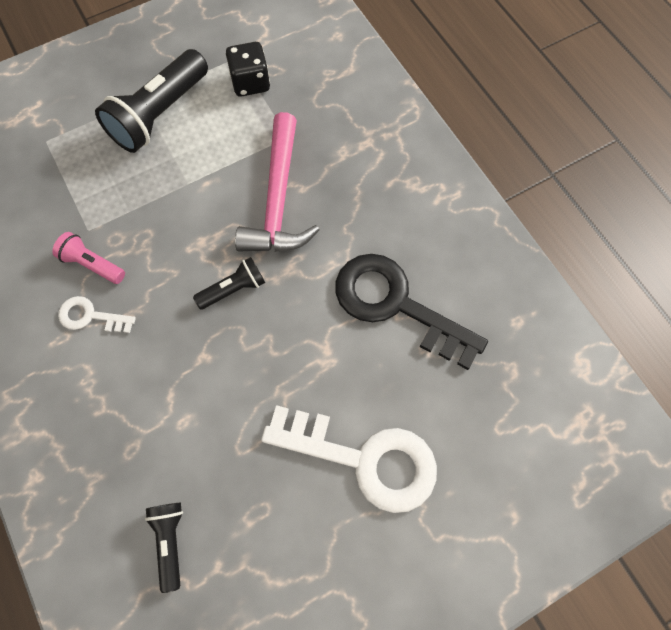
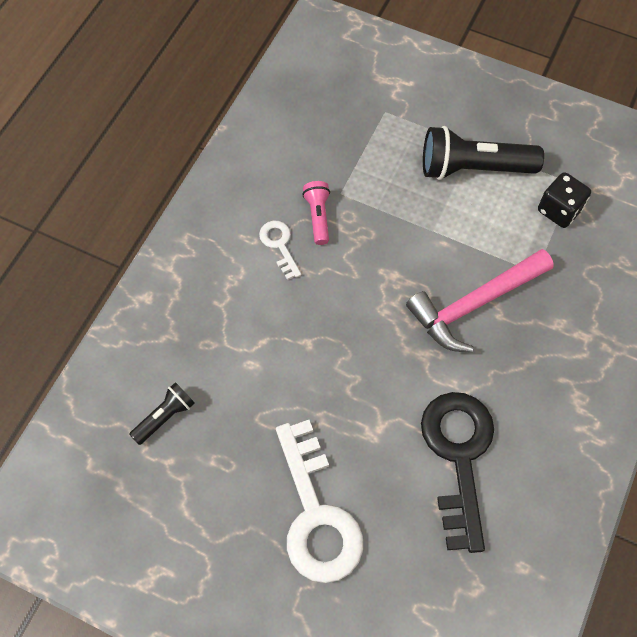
camera: 55 degrees right, 5 degrees down
(233, 289) = (375, 325): black flashlight -> none

